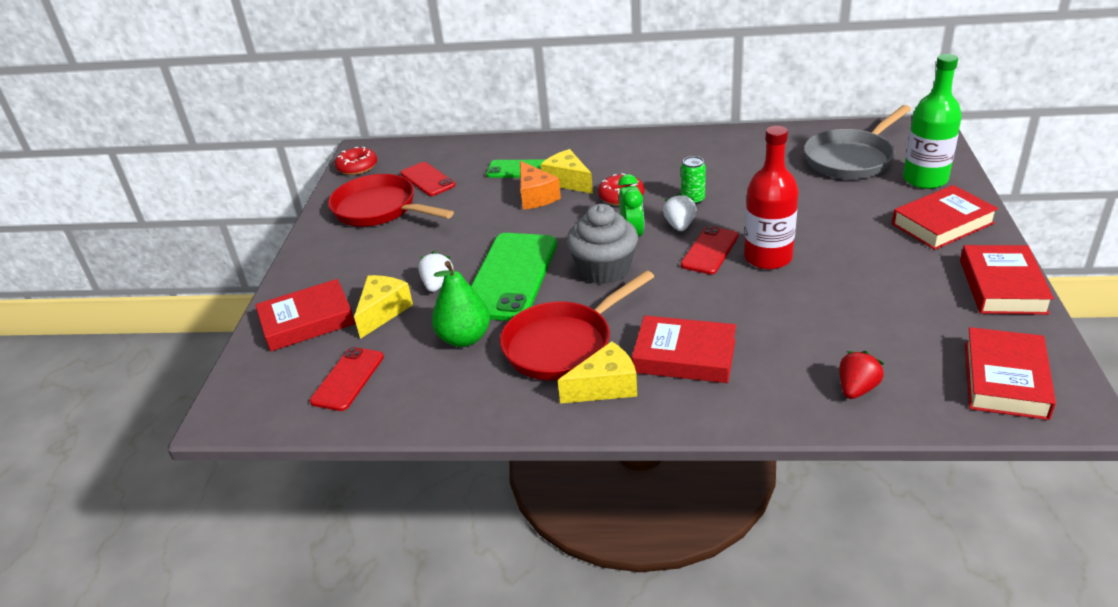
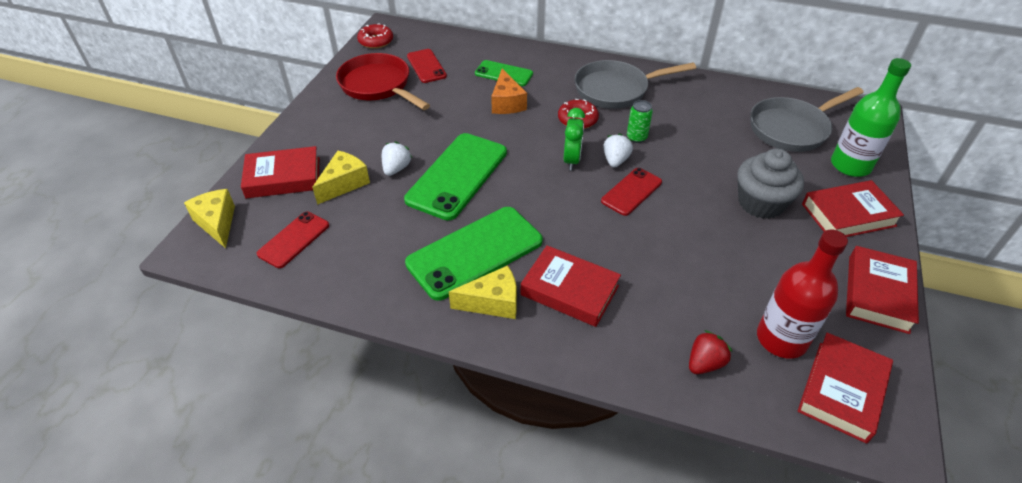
camera: 10 degrees right, 10 degrees up
(464, 338) = (398, 225): green pear -> none
(564, 344) = (475, 252): red pan -> green phone
(567, 181) = (538, 94): yellow cheese -> yellow cheese (217, 223)
(604, 269) = (535, 188): grey cupcake -> grey cupcake (760, 203)
(651, 160) = (616, 90): none -> grey pan
(768, 257) = (678, 211): red bottle -> red bottle (781, 339)

